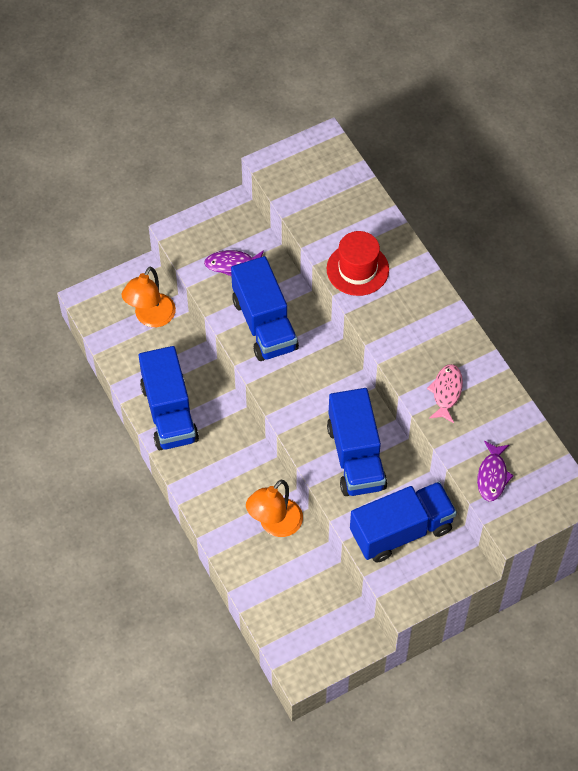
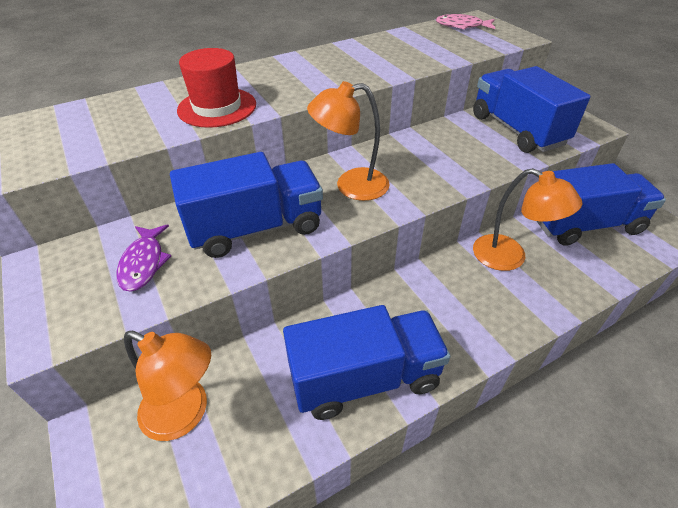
camera: 90 degrees left, 15 degrees down
(313, 385) = (351, 186): none -> orange lamp
(356, 456) = (440, 156): blue truck -> blue truck (585, 225)
(446, 392) = (383, 62): pink fish -> pink fish (461, 26)
(492, 476) = (470, 44): purple fish -> none

